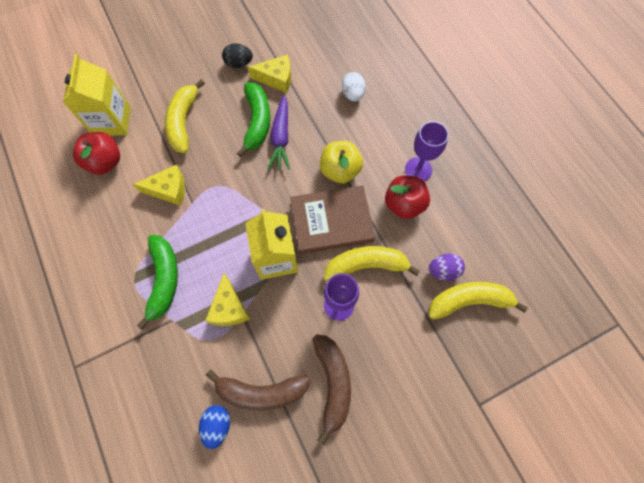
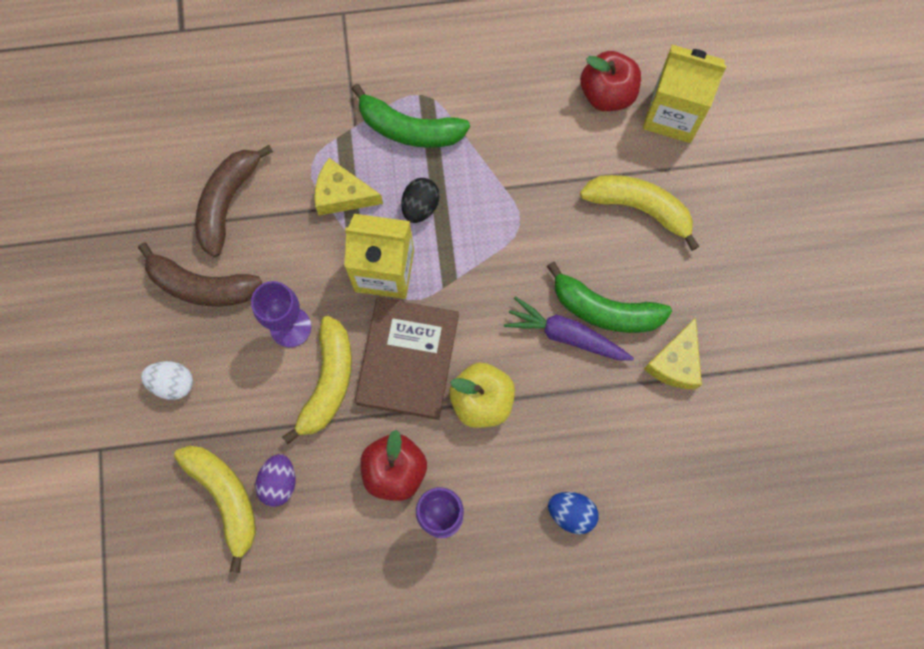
camera: 110 degrees right, 5 degrees up
(168, 189) = (535, 163): yellow cheese -> none
(217, 425) = (213, 146): blue egg -> blue egg (571, 513)
(239, 63) = (721, 314): black egg -> black egg (420, 206)
(352, 94) = (607, 470): white egg -> white egg (173, 383)
(469, 301) = (225, 498): yellow banana -> yellow banana turned 45 degrees counterclockwise

